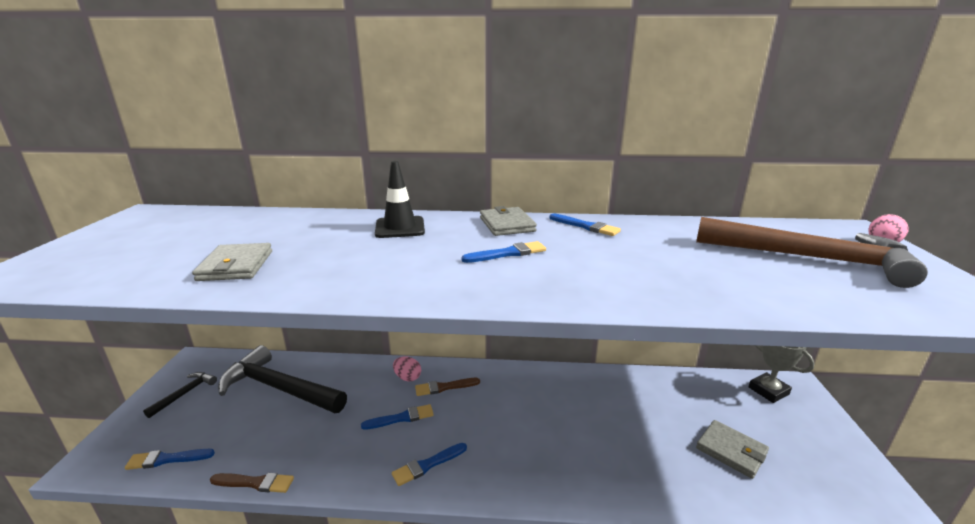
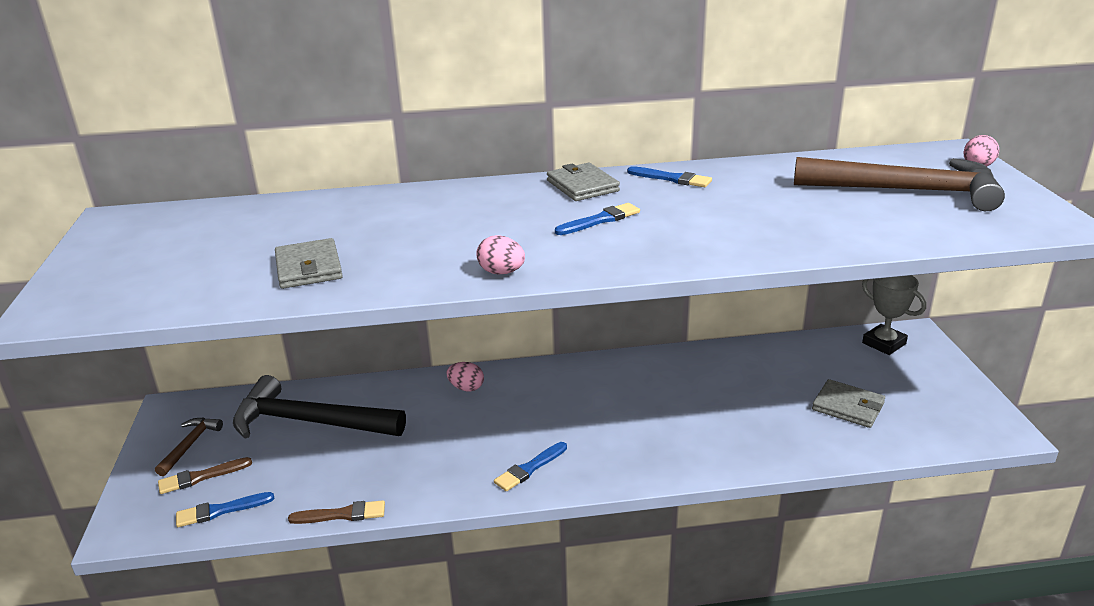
camera: 10 degrees left, 5 degrees up
(184, 394) = (189, 445): black hammer -> brown hammer
(391, 290) = (501, 272): none -> pink egg
(400, 228) = (460, 203): black traffic cone -> none
(401, 418) = (479, 430): blue brush -> none
(444, 387) = (516, 392): brown brush -> brown brush (201, 477)

